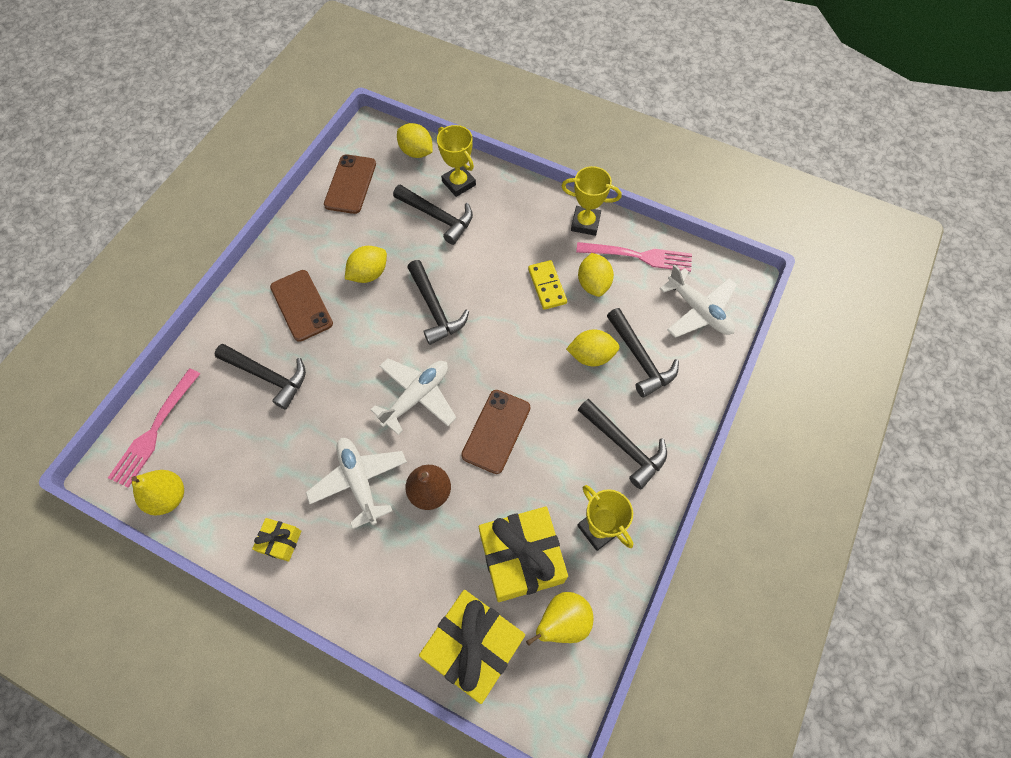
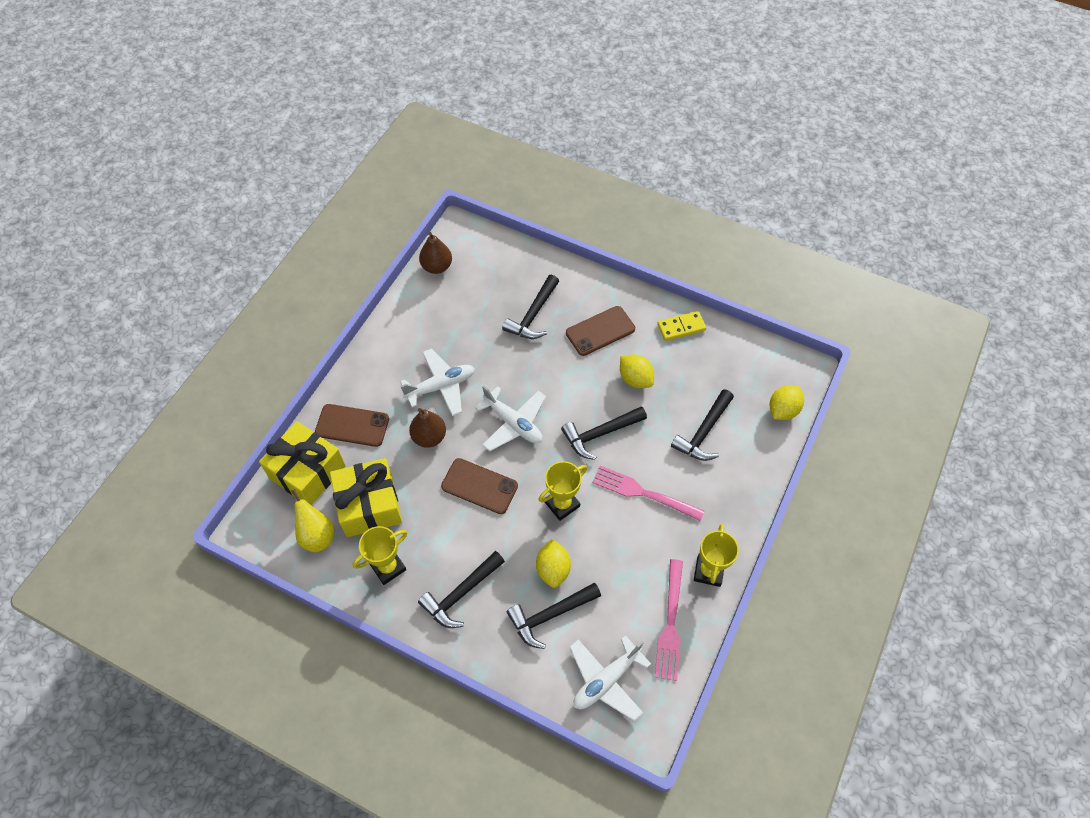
camera: 90 degrees right, 5 degrees down
(154, 431) = (488, 249): pink fork -> pink fork (643, 493)
(169, 497) = (437, 266): yellow pear -> brown pear
(281, 541) = (398, 339): yellow gift -> none
(350, 184) = (735, 356): brown phone -> brown phone (352, 425)
(459, 183) = (747, 450): yellow trophy -> yellow trophy (562, 504)
(547, 286) = (629, 531): yellow domino -> yellow domino (681, 327)
(593, 284) = (634, 575): yellow lemon -> none

